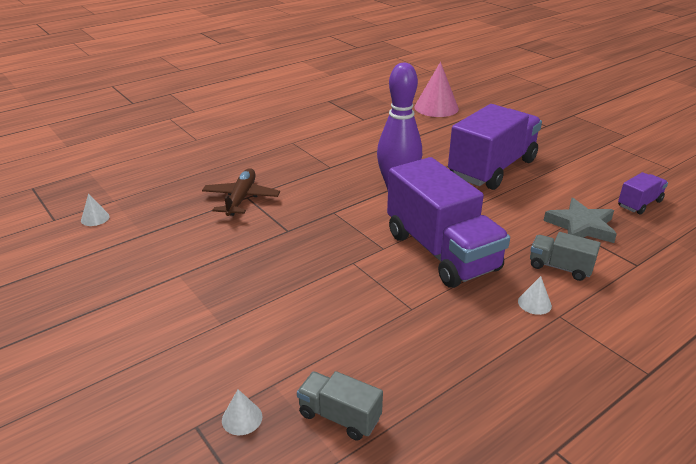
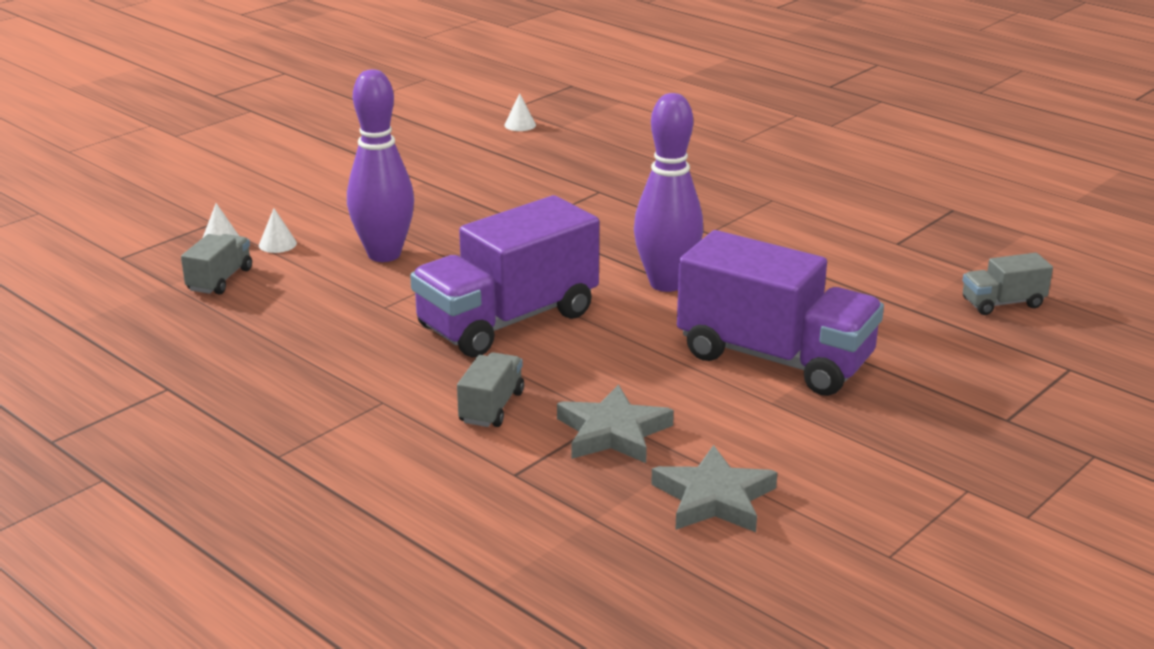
camera: 80 degrees right, 5 degrees down
(241, 199) = (592, 188): brown plane -> none
(317, 304) = (384, 254): none -> purple bowling pin
(436, 107) = (1002, 303): pink cone -> grey truck
(534, 303) = (406, 385): white cone -> white cone (277, 244)
(639, 204) = (714, 498): purple truck -> grey star

